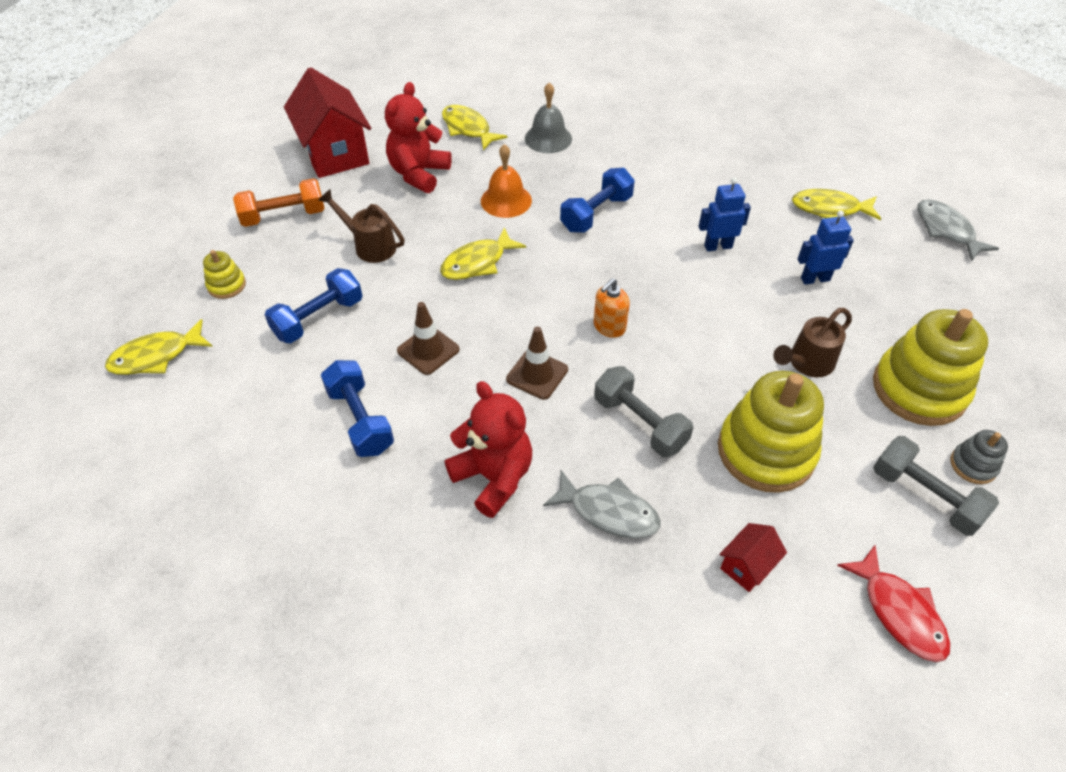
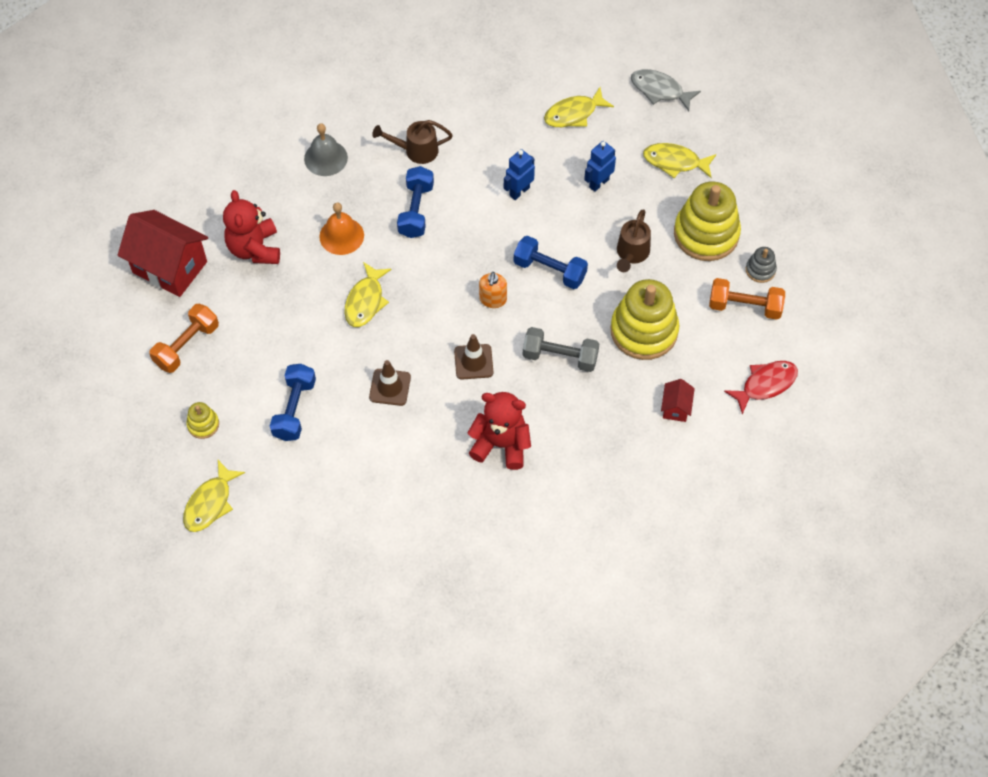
camera: 35 degrees left, 10 degrees up
(360, 420) = (389, 460): blue dumbbell -> blue dumbbell (550, 270)
(370, 246) = (276, 332): brown watering can -> brown watering can (416, 151)
(468, 129) = (254, 183): yellow fish -> yellow fish (675, 162)
(608, 512) = (581, 423): grey fish -> none
(899, 612) = (765, 384): red fish -> red fish turned 60 degrees counterclockwise
(925, 496) = (744, 306): grey dumbbell -> orange dumbbell

